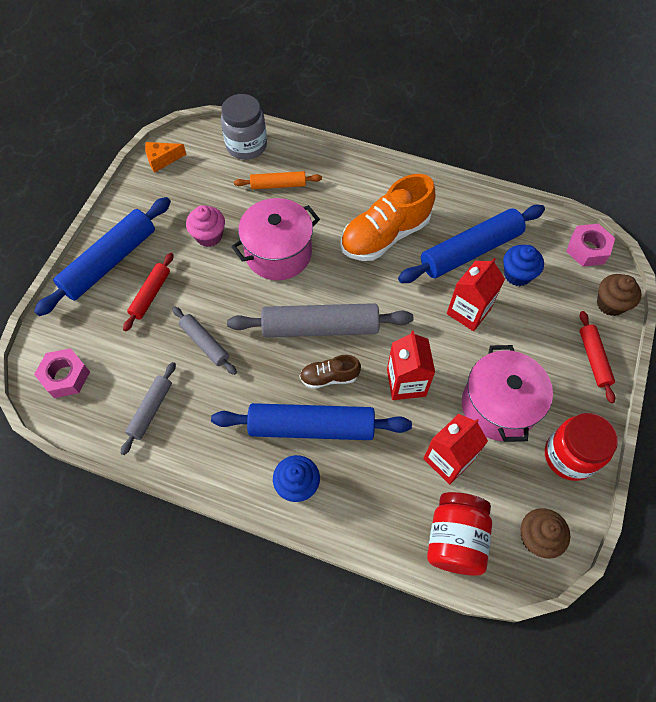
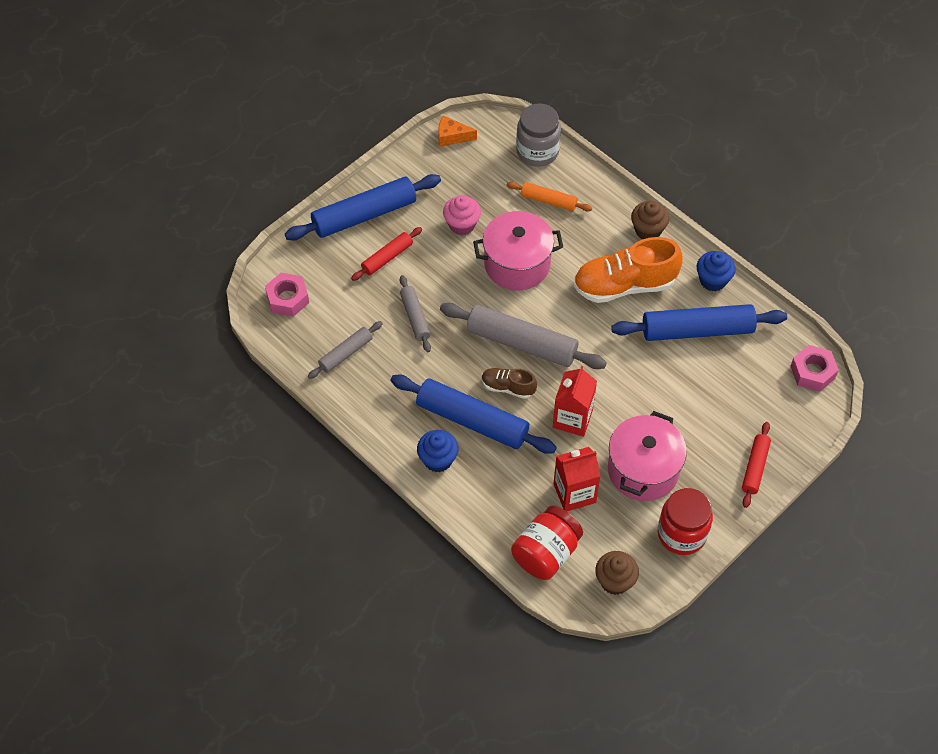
camera: 25 degrees right, 5 degrees down
(468, 311) = (663, 382): red carton -> none
(517, 275) = (729, 368): blue cupcake -> blue cupcake (713, 280)
(610, 304) = (802, 428): brown cupcake -> brown cupcake (648, 230)

